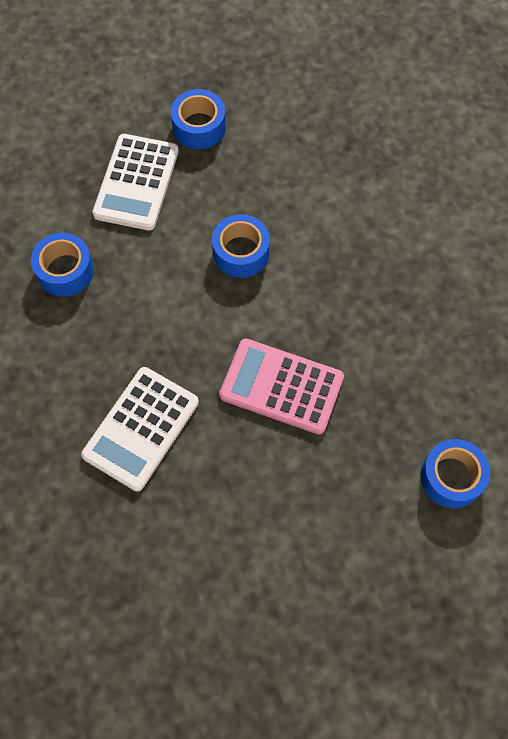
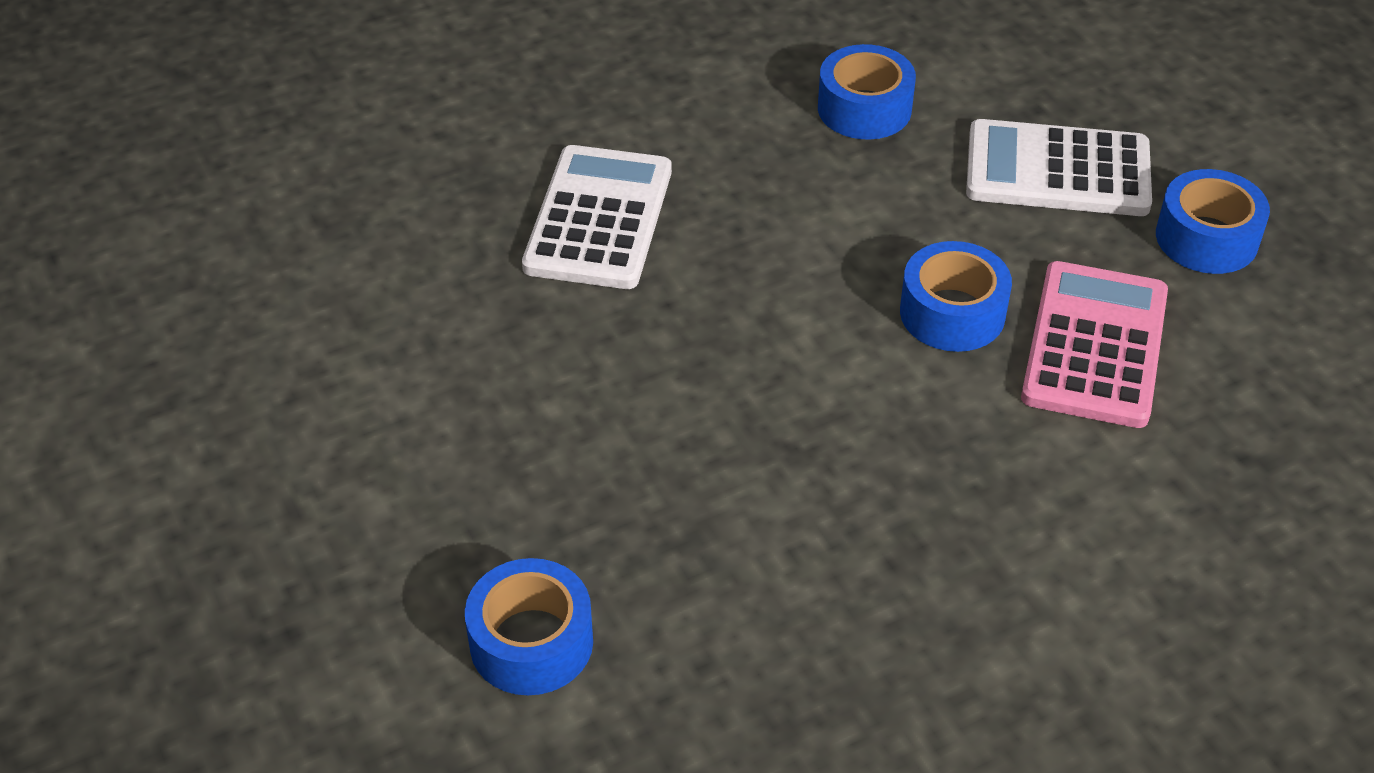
camera: 85 degrees right, 20 degrees down
(141, 429) = (598, 219): white calculator -> white calculator turned 75 degrees clockwise
(281, 387) = (692, 384): pink calculator -> pink calculator (1094, 345)

